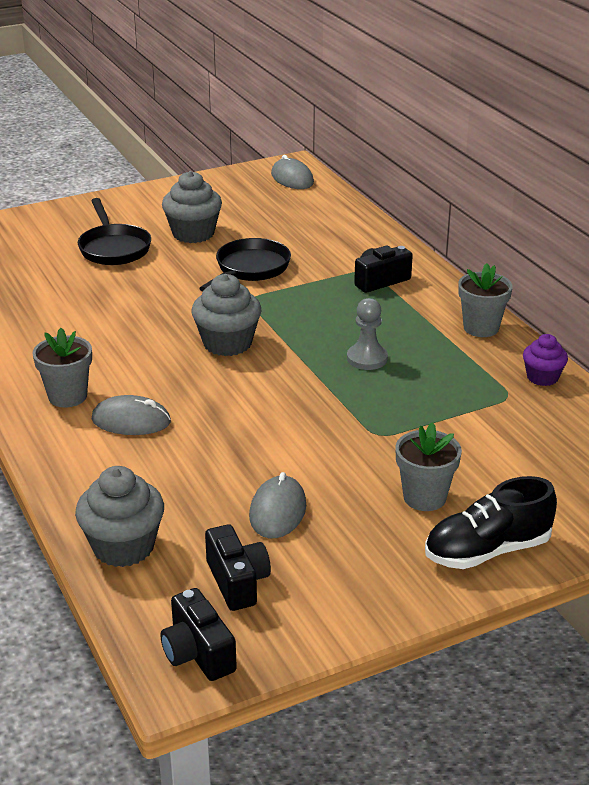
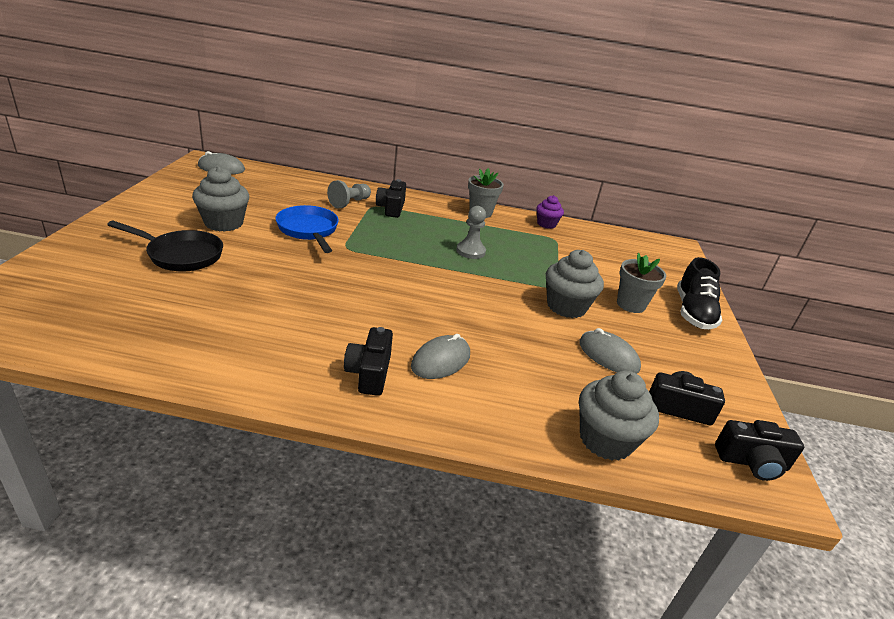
camera: 60 degrees left, 0 degrees up
(67, 396) = (369, 373): grey flower pot -> black camera
(227, 343) = (390, 280): grey cupcake -> grey cupcake (566, 306)
(250, 269) = (309, 230): black pan -> blue pan
(347, 258) = (349, 203): none -> grey pawn

